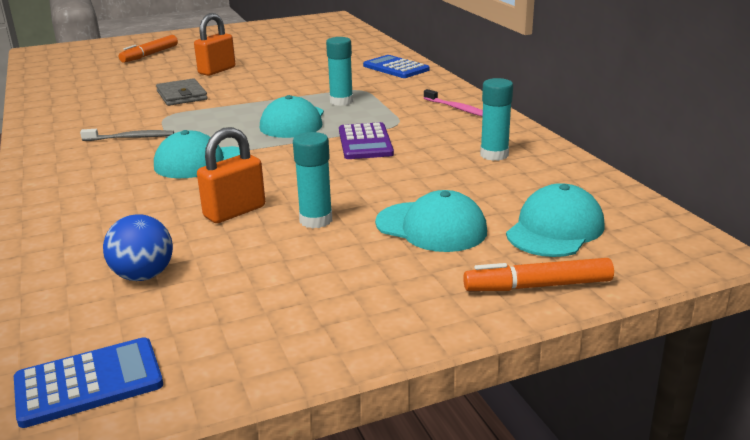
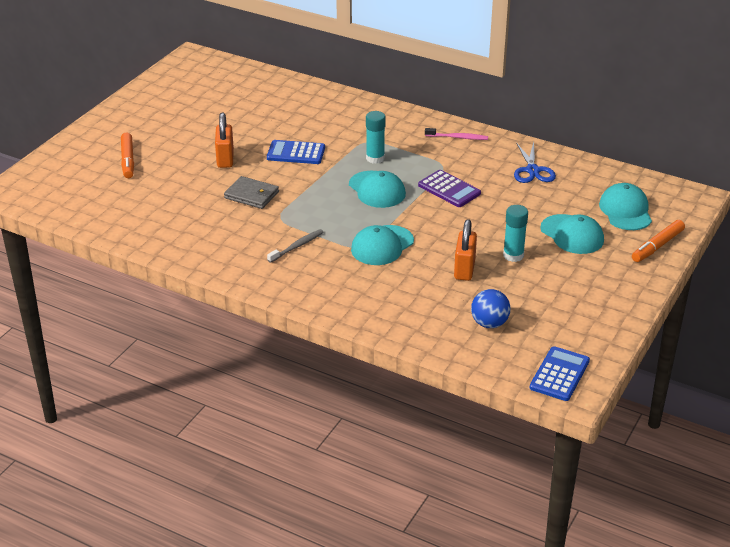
camera: 40 degrees left, 10 degrees up
(396, 68) = (355, 108): blue calculator -> blue calculator (296, 153)
(431, 227) = (572, 234): turquoise cap -> turquoise cap turned 60 degrees clockwise
(494, 155) = (532, 170): turquoise glue stick -> blue scissors

